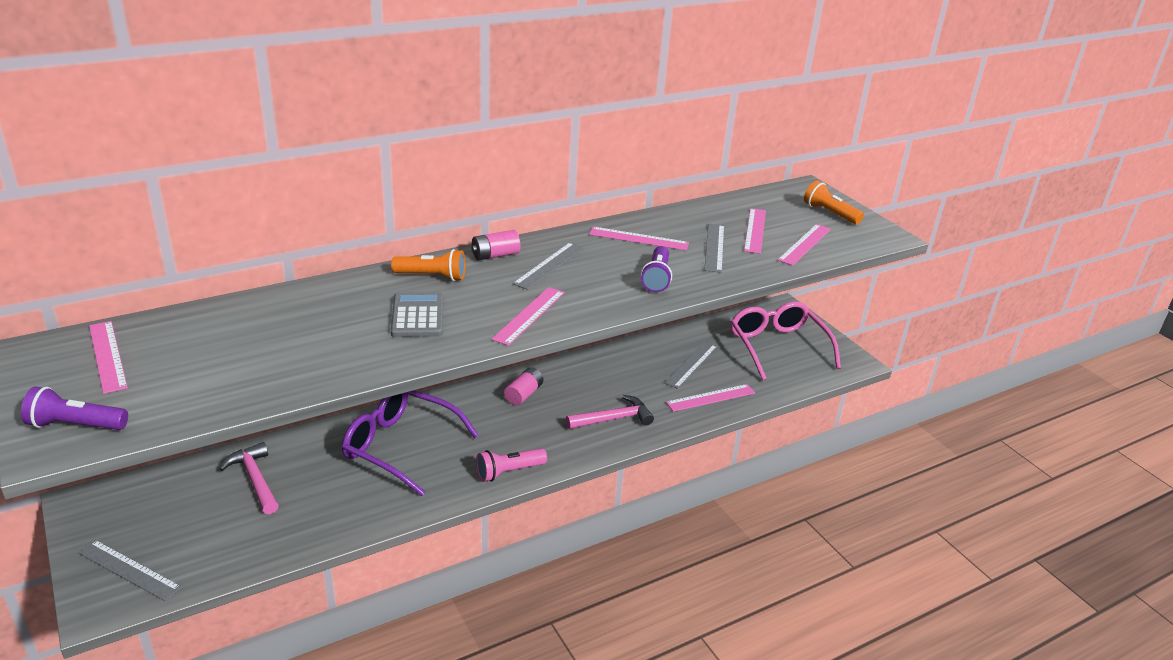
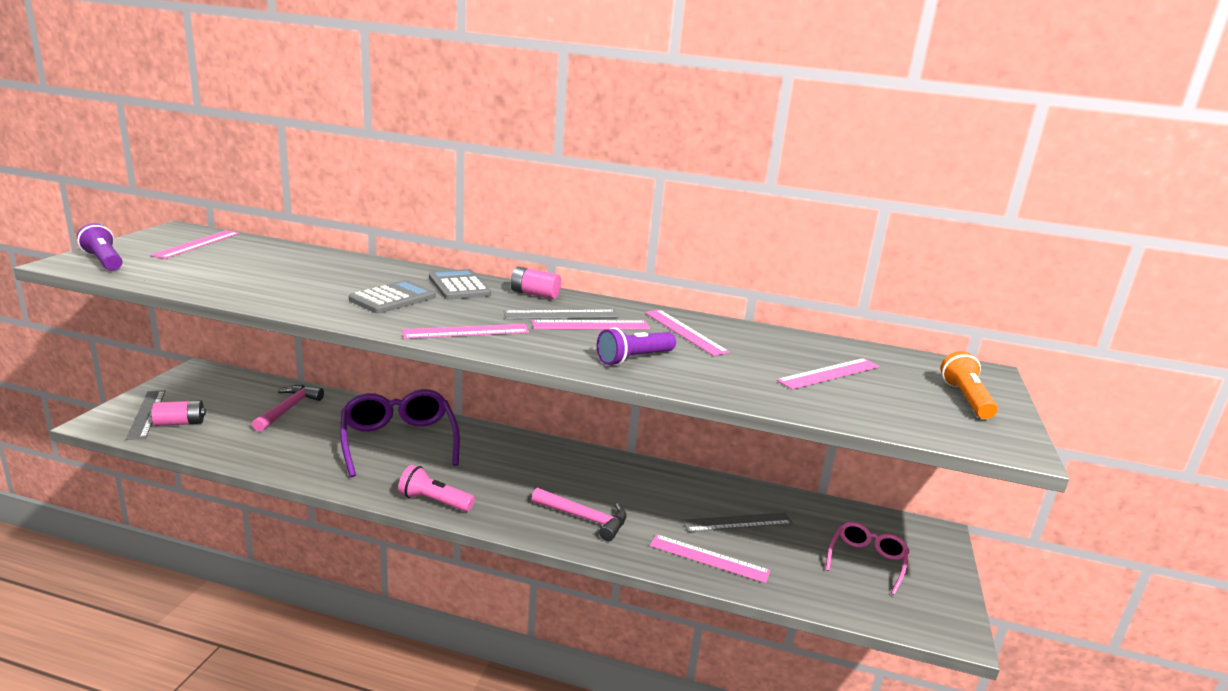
camera: 45 degrees right, 10 degrees down
(432, 276) = (459, 286): orange flashlight -> grey calculator
(523, 394) = (544, 460): pink battery -> pink battery (180, 423)
(714, 247) = (749, 365): grey ruler -> none
(777, 347) = (866, 561): pink glasses -> pink glasses, size x0.57
(805, 244) = (867, 405): pink ruler -> pink ruler (591, 325)

